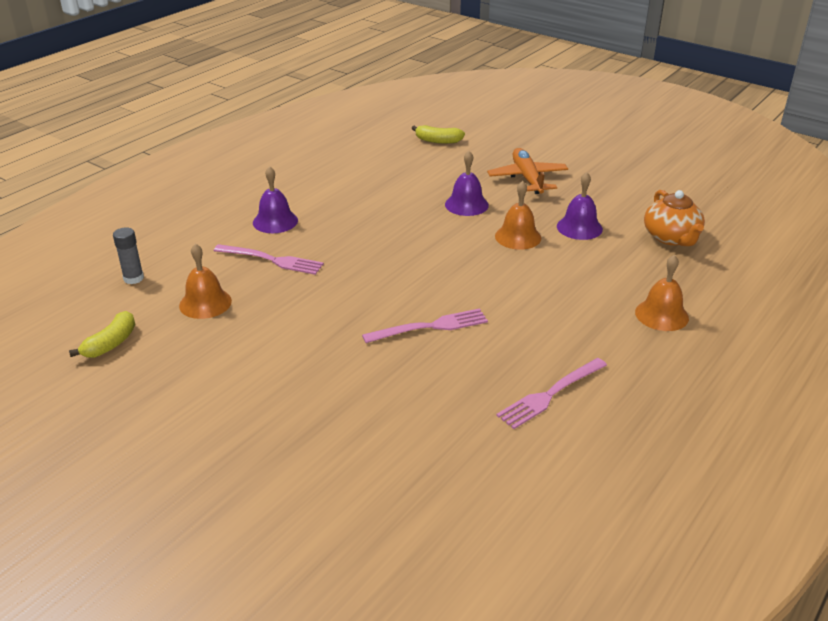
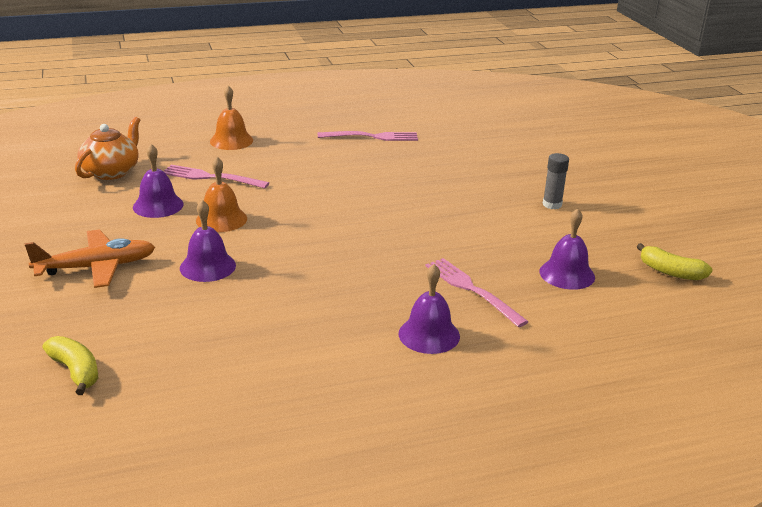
camera: 145 degrees left, 5 degrees down
(111, 343) = (671, 272): yellow banana -> yellow banana turned 120 degrees counterclockwise
(133, 278) = (632, 328): grey glue stick -> grey glue stick (552, 204)
(205, 303) = (567, 274): orange bell -> purple bell
(430, 327) = (395, 190): pink fork -> pink fork (210, 177)
(527, 179) = (96, 267): orange plane -> orange plane turned 135 degrees counterclockwise

